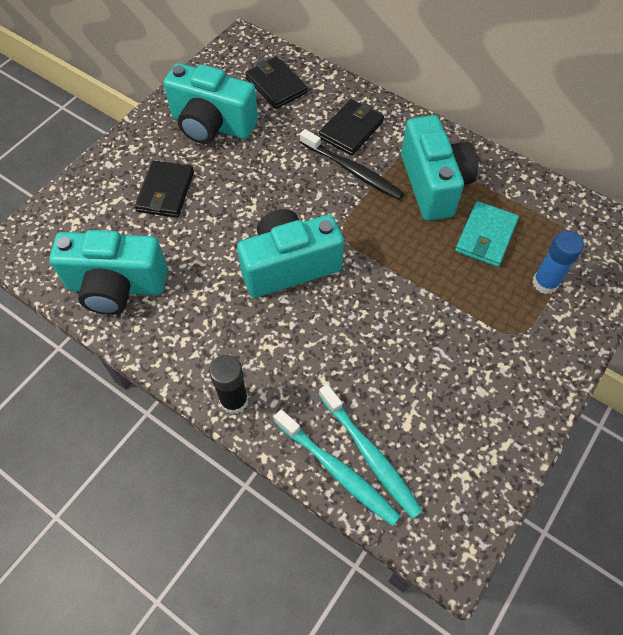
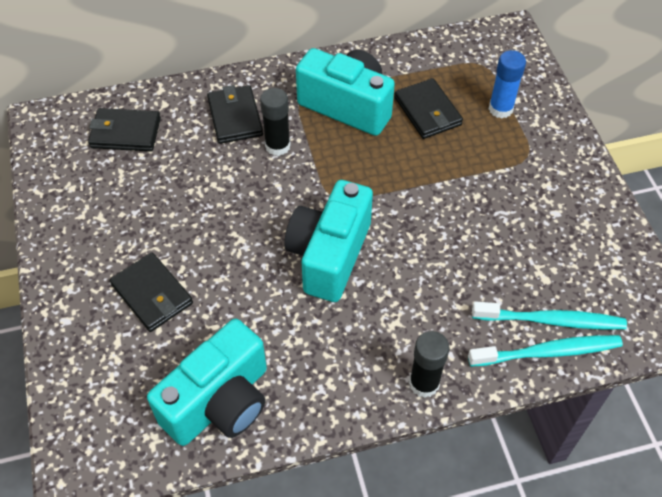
camera: 50 degrees left, 5 degrees down
(212, 125) = (115, 209): turquoise camera -> none
(352, 170) = (277, 146): black toothbrush -> black glue stick
(485, 236) = (427, 111): turquoise wallet -> black wallet

